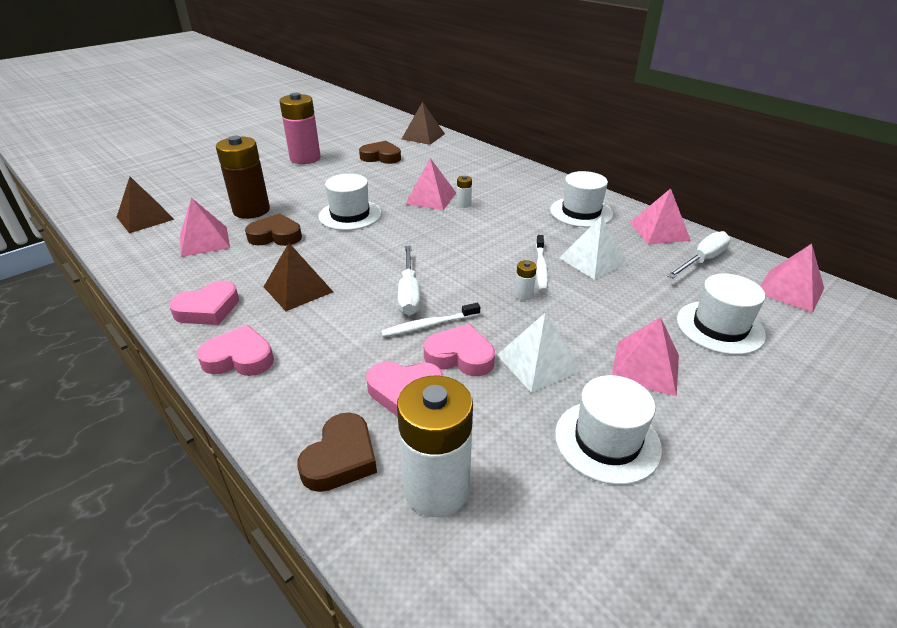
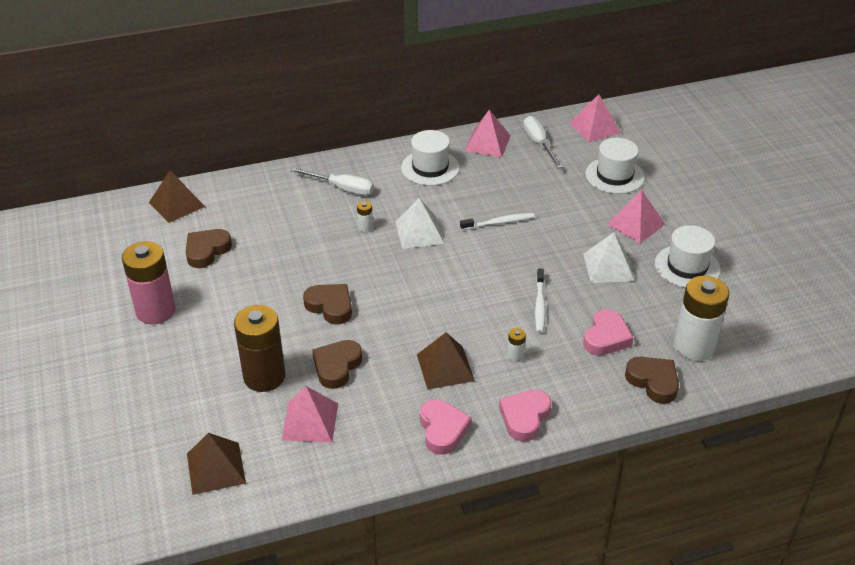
camera: 65 degrees left, 5 degrees up
(350, 215) = (330, 306): white hat -> brown heart
(409, 293) = (491, 304): white screwdriver -> white screwdriver (342, 188)
(431, 198) = (336, 244): pink pyramid -> none
(460, 356) = (583, 300): pink heart -> none
(524, 295) = (530, 245): white battery -> white battery (515, 356)
(541, 267) = (499, 222): white toothbrush -> white toothbrush turned 45 degrees counterclockwise
(593, 261) = (506, 193): white pyramid -> white pyramid (419, 232)

